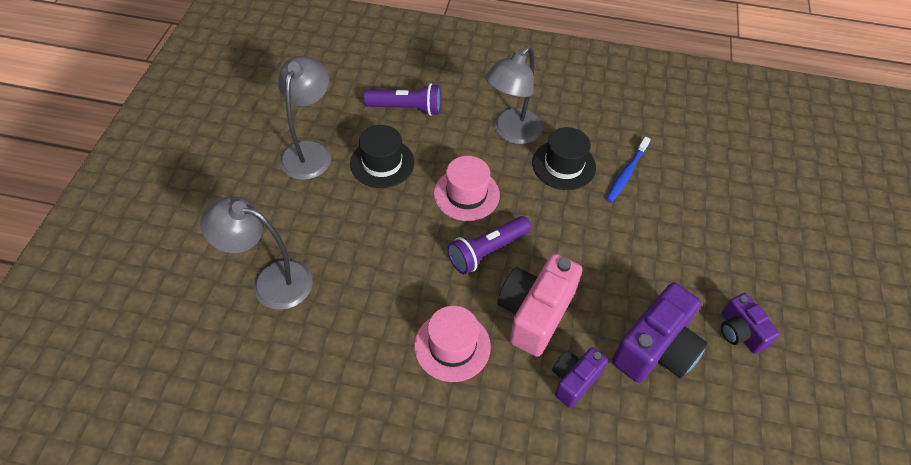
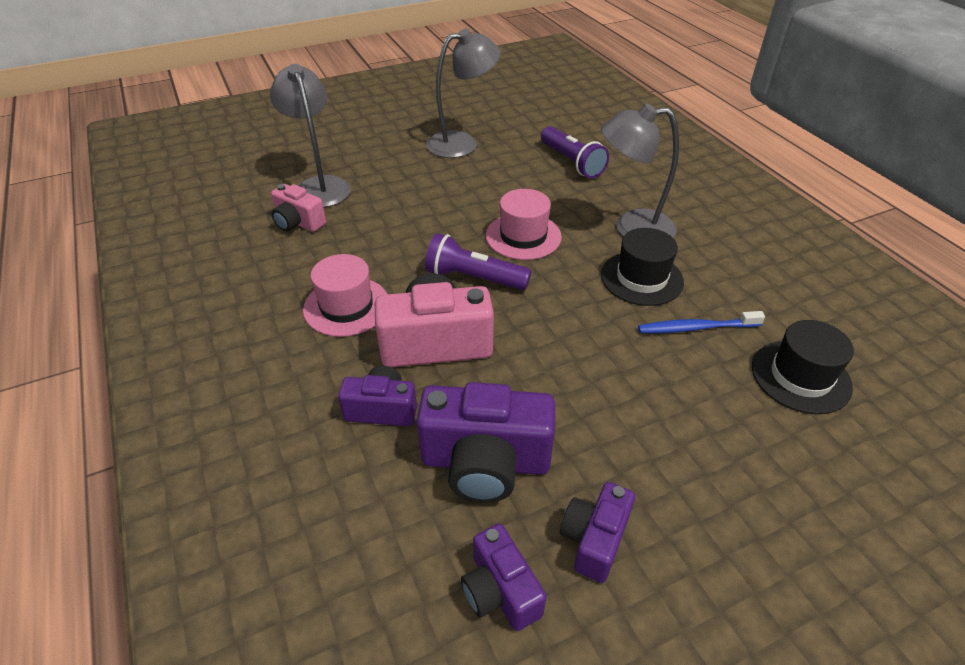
camera: 55 degrees right, 10 degrees down
(311, 324) = (298, 222): none -> pink camera
(382, 163) = (497, 178): black hat -> black hat (800, 376)
(745, 397) = (500, 591): none -> purple camera

